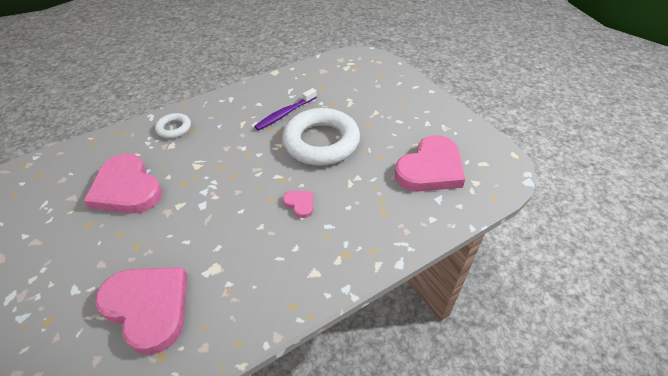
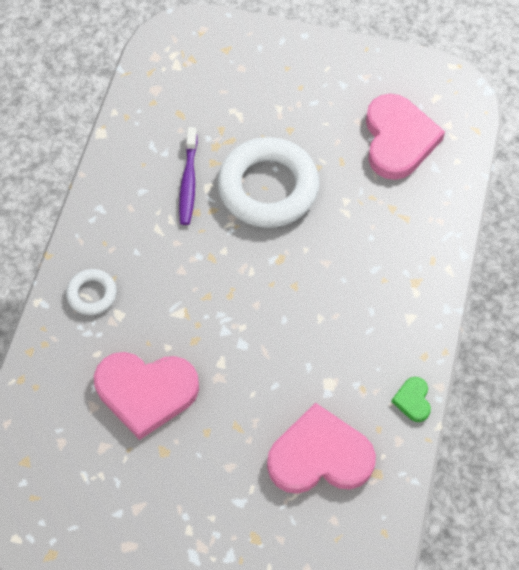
camera: 45 degrees left, 15 degrees up
(247, 328) = (413, 400): none -> green heart
(300, 204) = (327, 269): pink heart -> none

